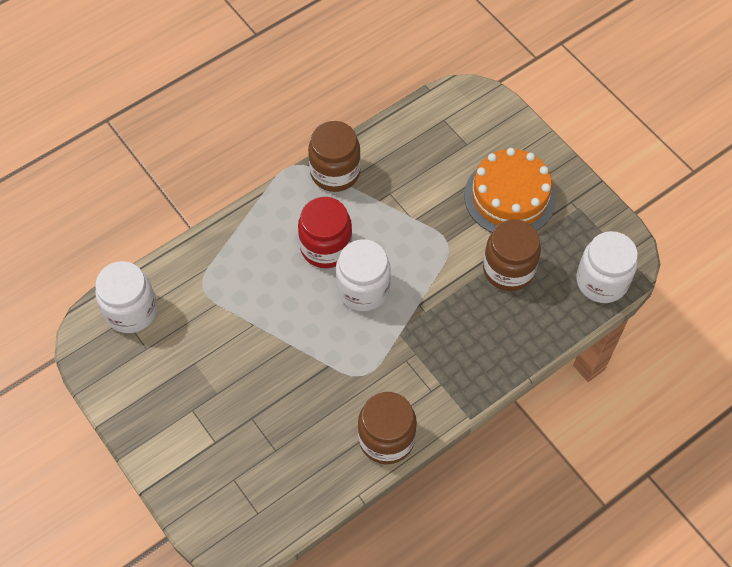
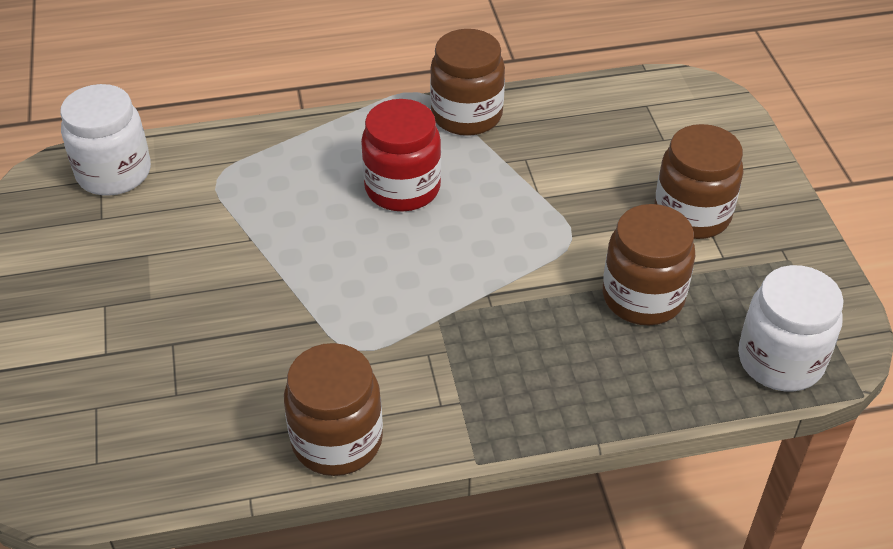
camera: 25 degrees right, 15 degrees down
(363, 289) = (421, 250): white jar -> none
(509, 197) = (692, 215): orange cake -> brown jar

